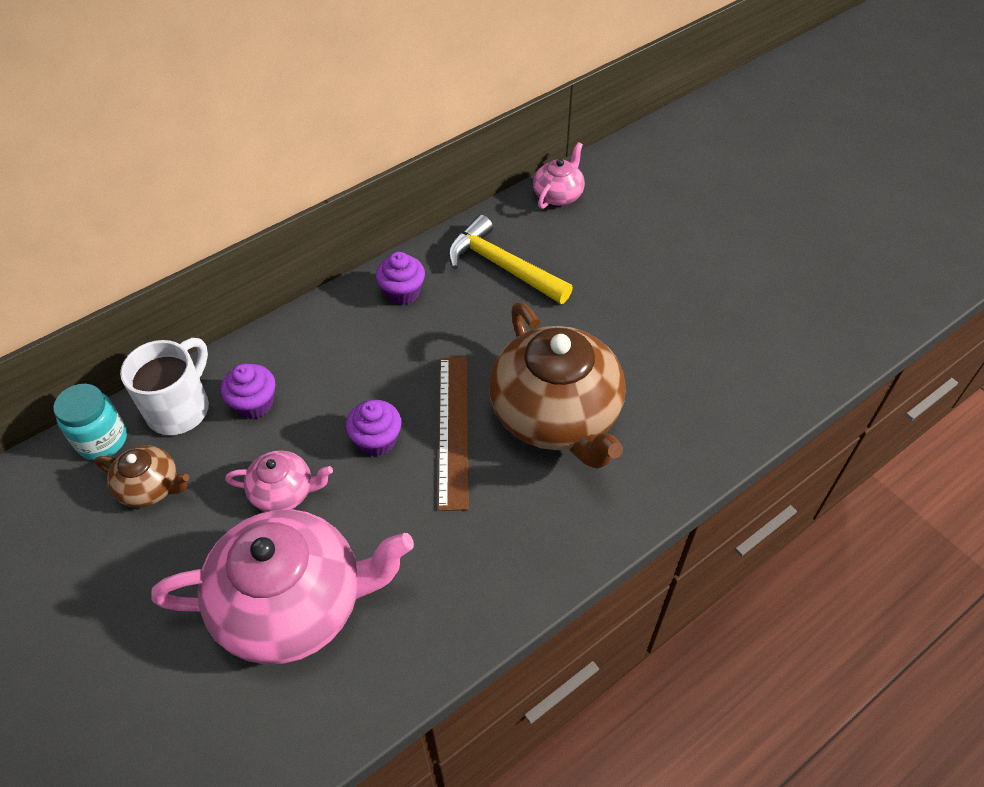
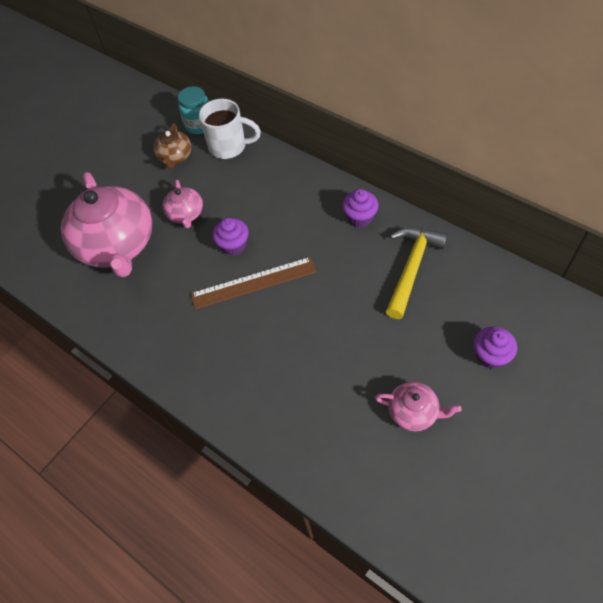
camera: 80 degrees right, 5 degrees up
(254, 404) = (242, 177): purple cupcake -> purple cupcake (490, 355)
(556, 415) = (283, 340): brown teapot -> none
(558, 195) = (511, 283): pink teapot -> pink teapot (414, 412)

